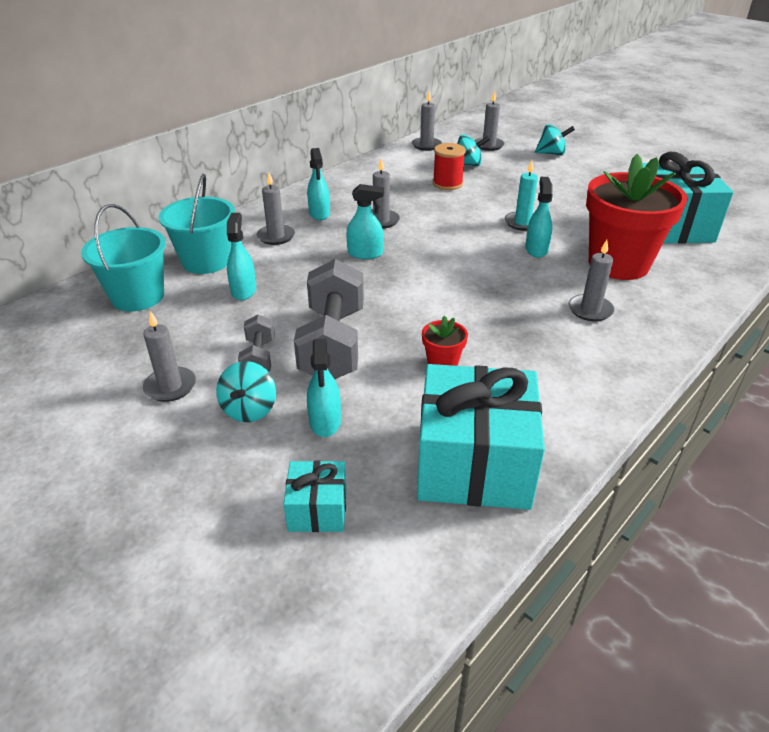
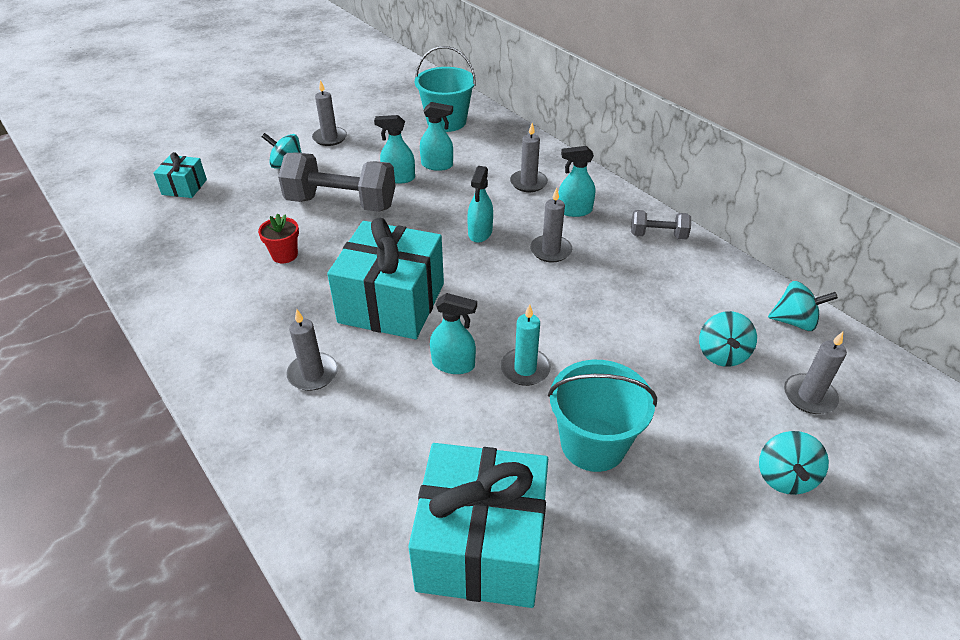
camera: 100 degrees right, 5 degrees up
(206, 261) = (491, 148): turquoise bucket -> turquoise bucket (593, 444)
(259, 358) = (341, 170): grey dumbbell -> grey dumbbell (658, 235)
(325, 422) = (256, 194): turquoise spray bottle -> turquoise spray bottle (398, 178)
(426, 145) = (794, 321): grey candle -> turquoise spinning top
(447, 184) = (651, 320): red spool -> none
(474, 464) = (171, 252): turquoise gift -> turquoise gift (392, 303)
(618, 264) = (394, 435): red flower pot -> none

